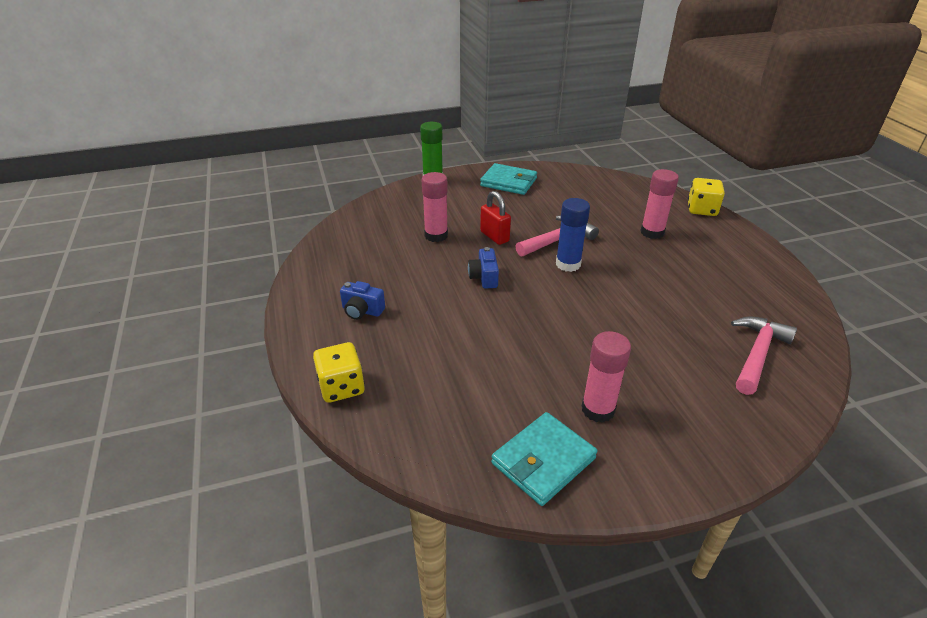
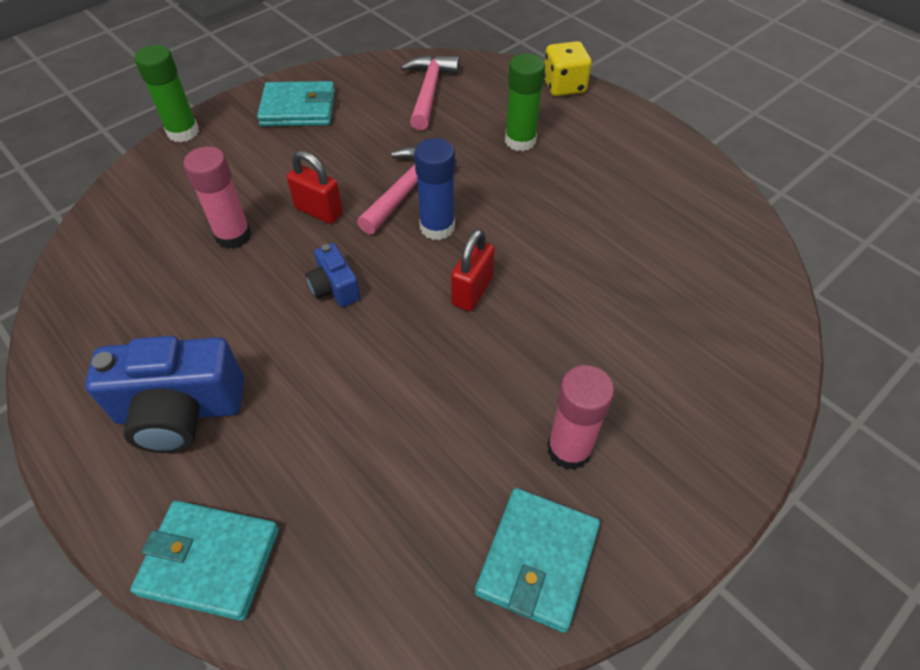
camera: 25 degrees left, 15 degrees up
(341, 387) = (210, 561): yellow dice -> turquoise wallet
(362, 311) = (180, 411): blue camera -> blue camera, size x1.93
(574, 304) = (472, 291): none -> red padlock
(652, 232) = (520, 141): pink glue stick -> green glue stick
(757, 354) = (709, 291): pink hammer -> pink hammer (429, 92)

